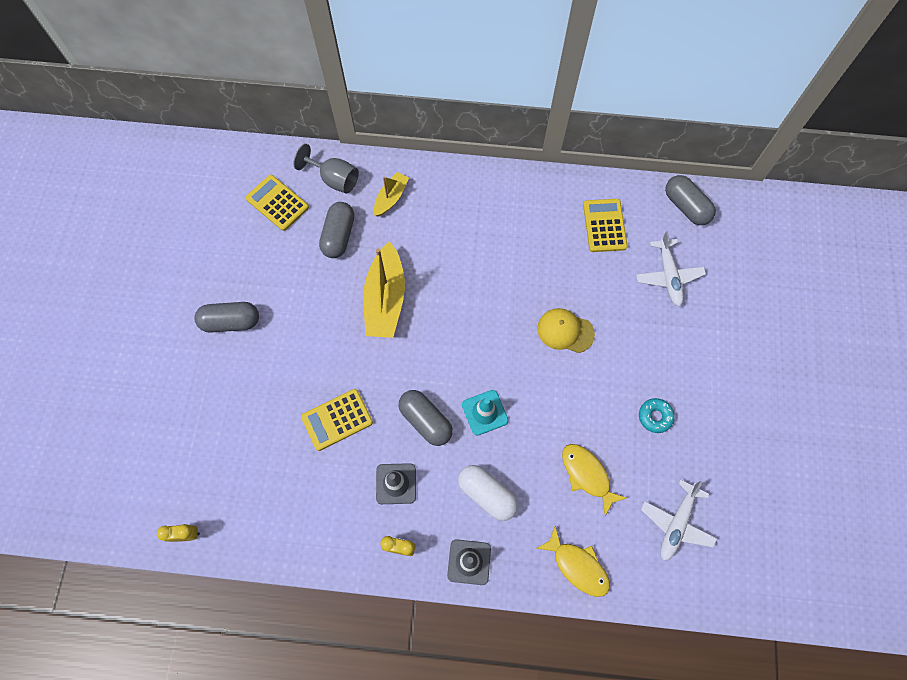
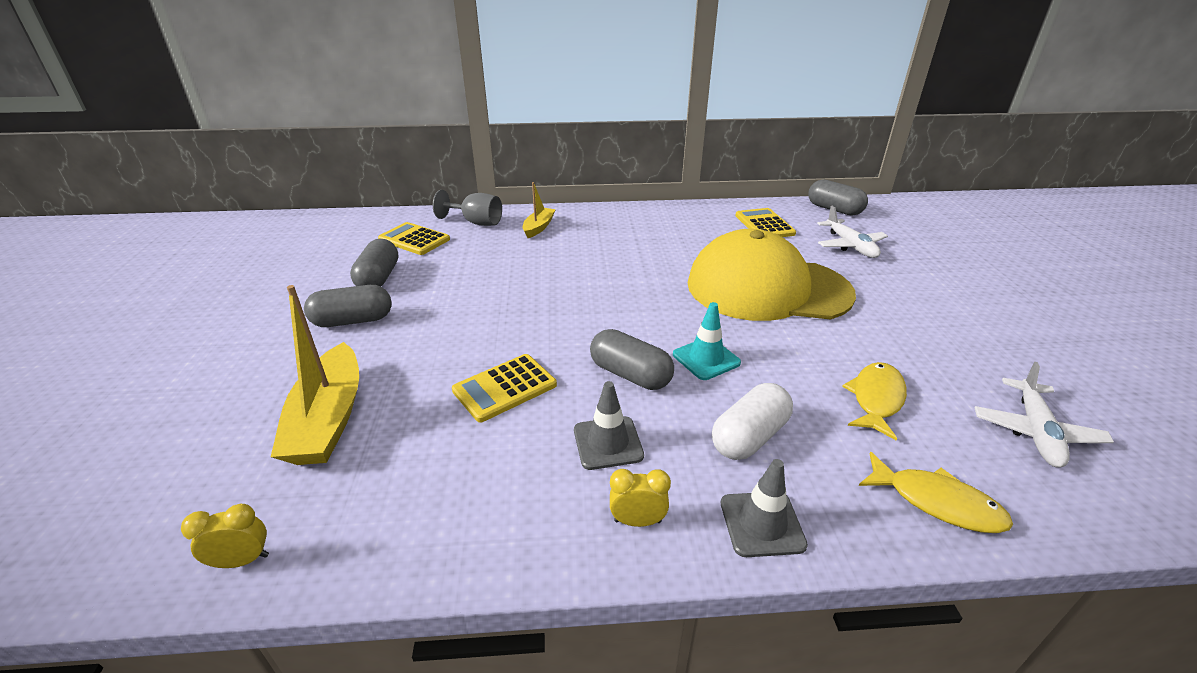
camera: 10 degrees left, 35 degrees down
(339, 236) = (486, 252): grey capsule -> grey capsule (378, 278)
(385, 299) = (549, 287): yellow boat -> yellow boat (329, 419)
(487, 494) = (749, 436): white capsule -> white capsule turned 75 degrees counterclockwise
(565, 331) = (767, 288): yellow cap -> yellow cap, size x2.36
(587, 475) = (876, 399): yellow fish -> yellow fish turned 75 degrees clockwise
(655, 416) = (919, 338): turquoise donut -> none

